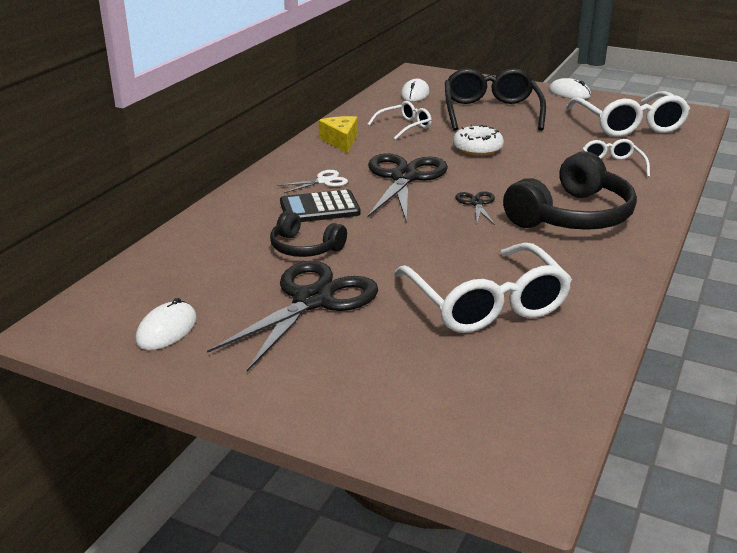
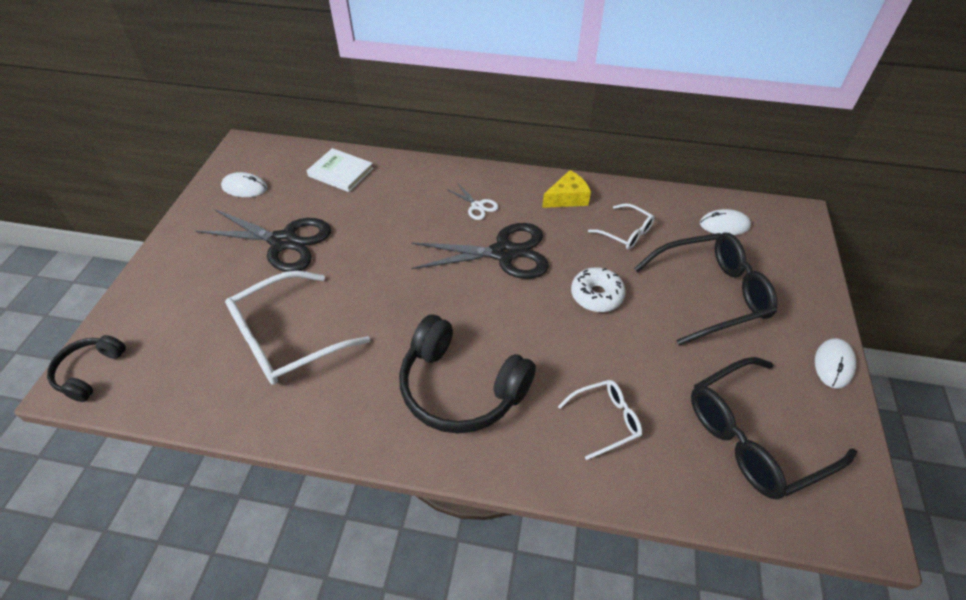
camera: 75 degrees right, 20 degrees up
(195, 253) = (341, 172): none -> white book
(305, 248) = (359, 221): black headphones -> black headphones (90, 372)
(319, 208) = (426, 214): black calculator -> none
(476, 203) = (466, 311): black scissors -> none
(629, 125) = (753, 437): white glasses -> black glasses

